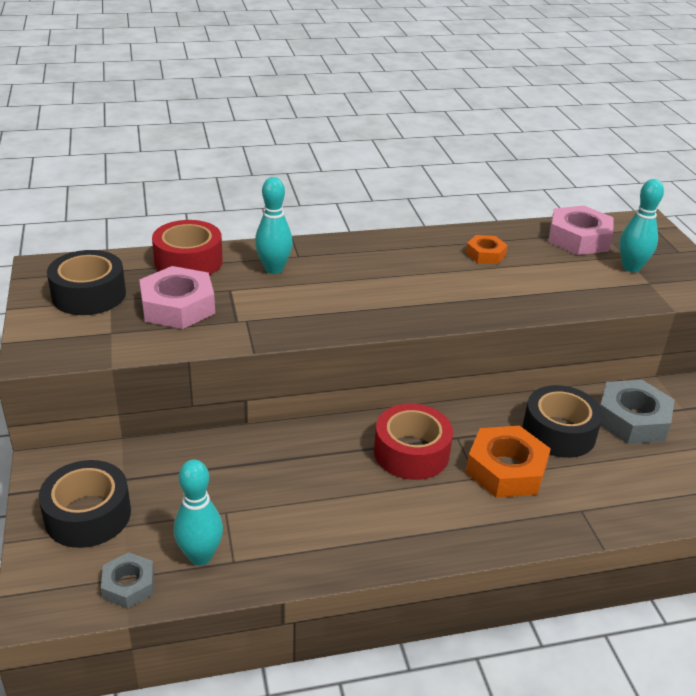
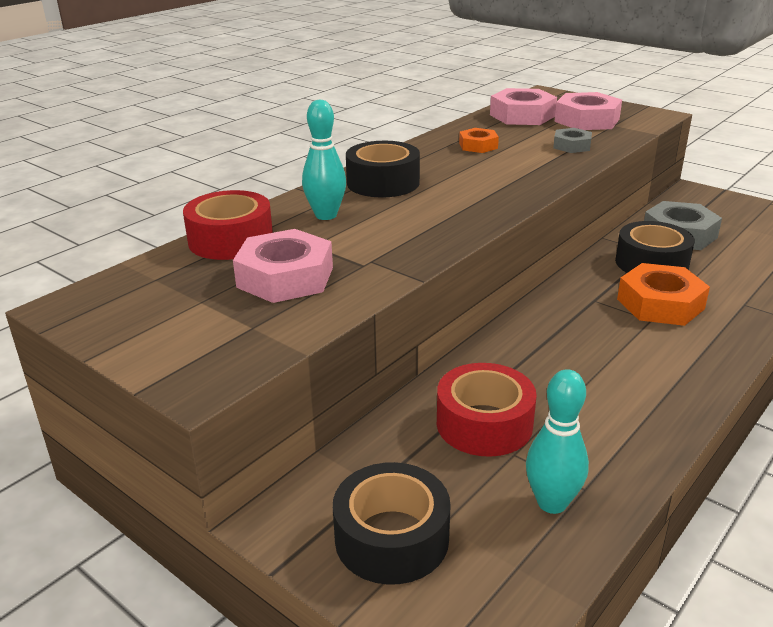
camera: 35 degrees left, 5 degrees down
(89, 295) = (168, 307): black tape -> black tape (383, 183)
(129, 585) = (531, 572): grey nut -> grey nut (572, 146)
(411, 452) = (581, 327): red tape -> red tape (484, 424)
(631, 267) = (587, 120): turquoise bowling pin -> pink nut

